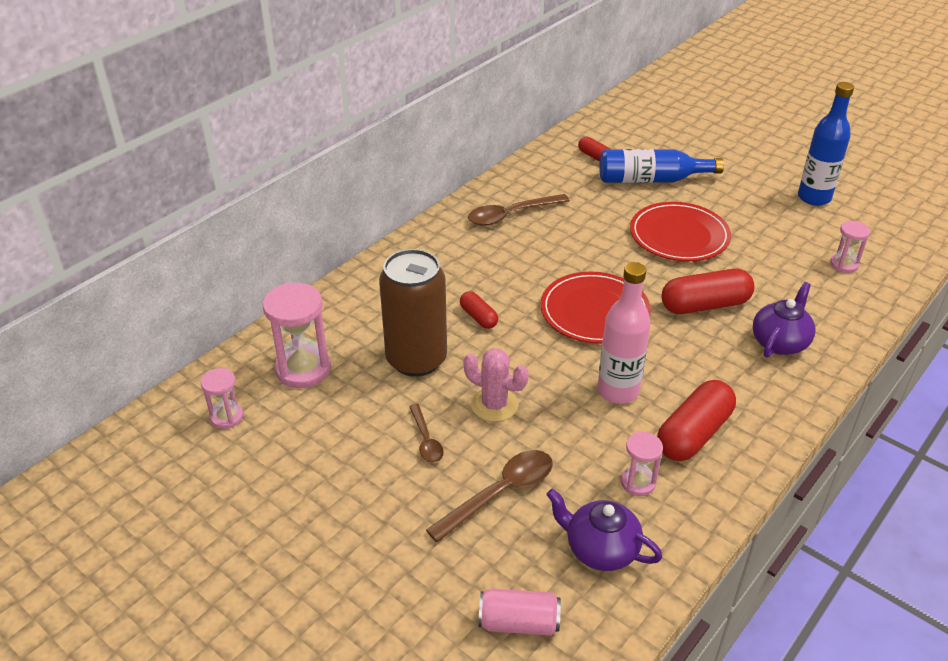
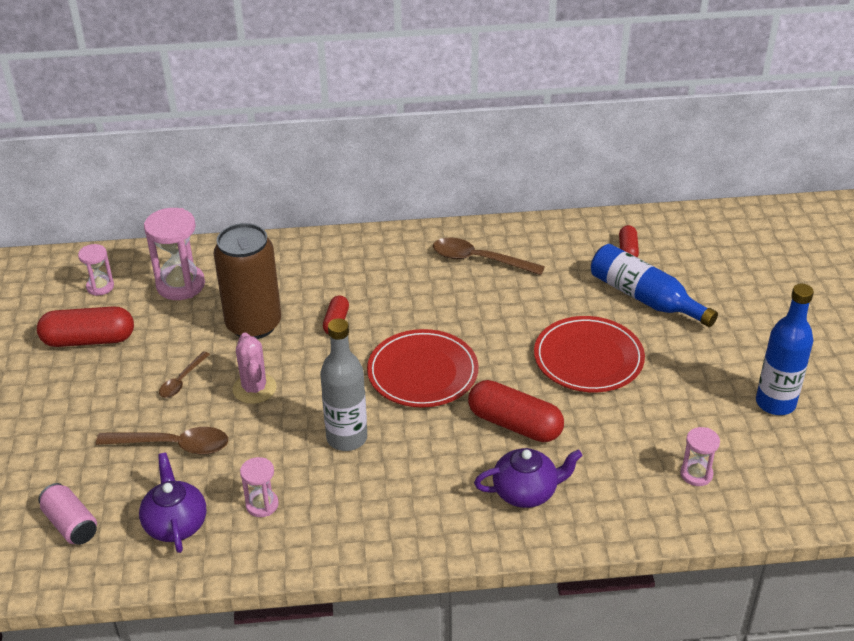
camera: 45 degrees right, 0 degrees up
(618, 391) = (347, 438): pink bottle -> grey bottle
(693, 434) = (350, 504): red capsule -> red capsule (89, 340)

